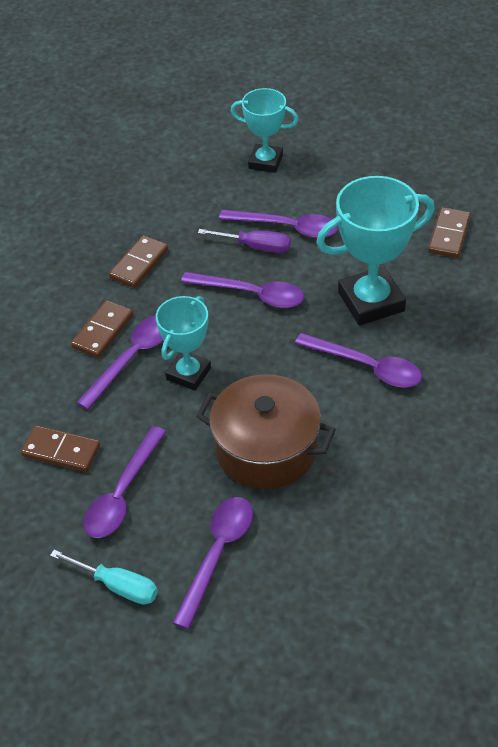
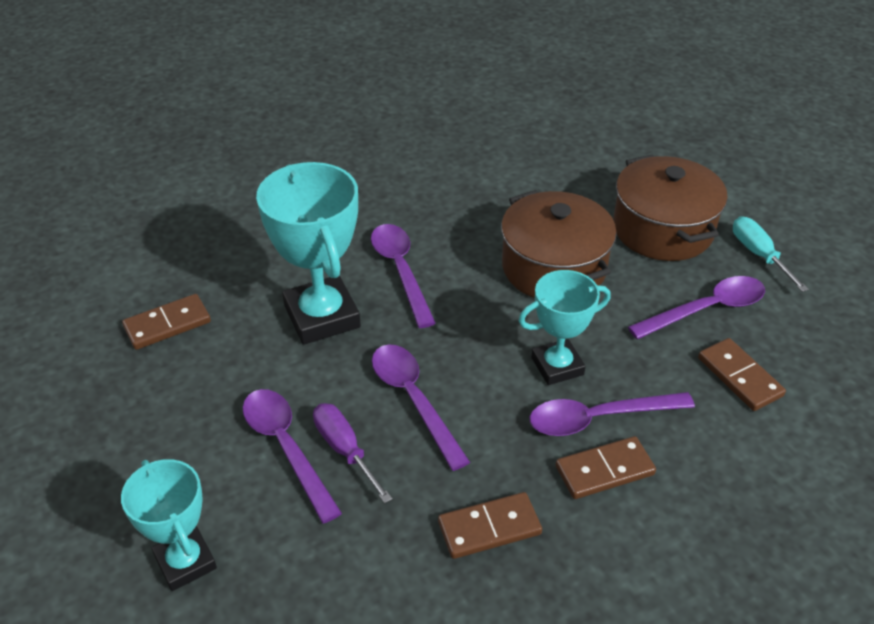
camera: 140 degrees left, 5 degrees down
(217, 554) = (663, 229): purple spoon -> brown pot
(371, 301) = (322, 316): turquoise trophy -> turquoise trophy turned 45 degrees clockwise

